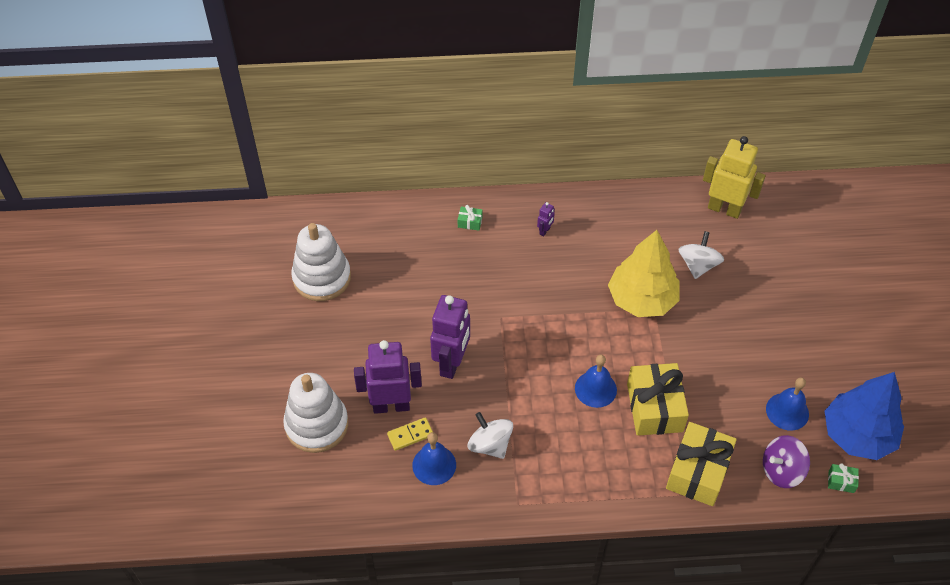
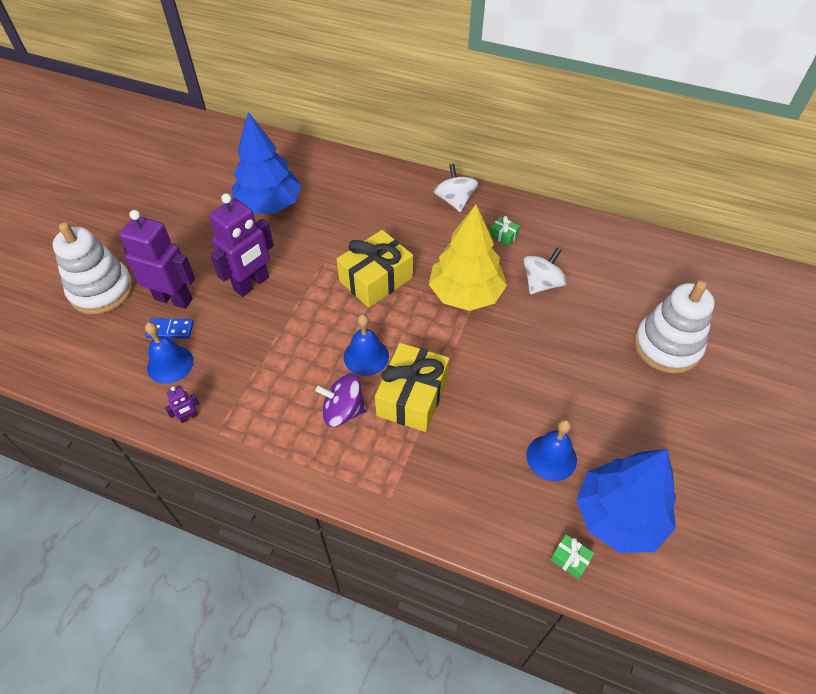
camera: 25 degrees right, 0 degrees up
(322, 278) = (199, 179): white stacking toy -> white stacking toy (667, 346)
(410, 435) = (170, 330): yellow domino -> blue domino
(411, 279) = (269, 205): none -> blue tree
(470, 222) = (352, 178): green gift -> green gift (503, 235)
(490, 445) = (232, 367): white spinning top -> white spinning top (454, 201)
(545, 231) = (413, 206): purple robot -> purple robot (189, 417)
(698, 471) = (415, 478): yellow gift -> yellow gift (376, 279)
(724, 209) = (600, 244): yellow robot -> none
(781, 470) = (507, 517): purple spinning top -> purple spinning top (343, 411)

